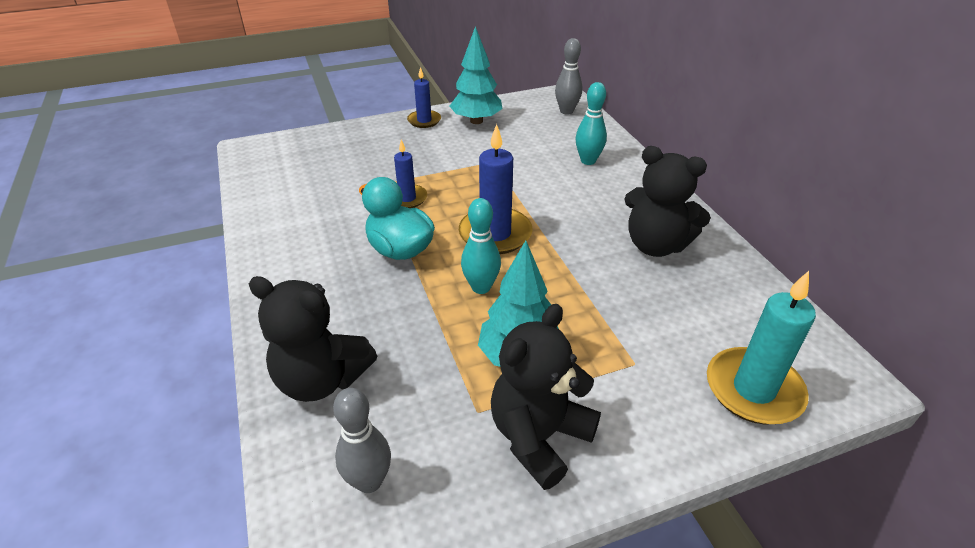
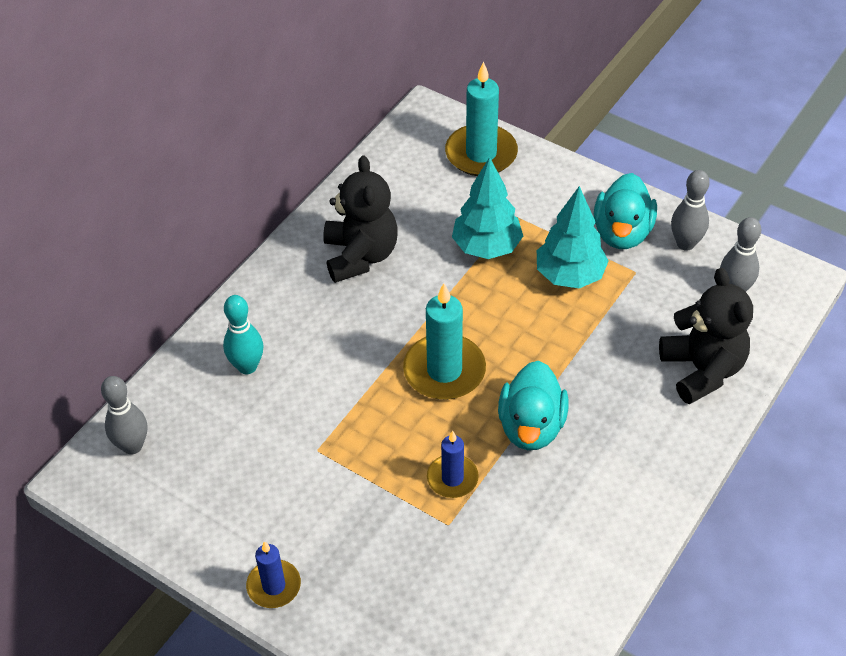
camera: 125 degrees left, 10 degrees up
(472, 487) = (685, 243): none -> grey bowling pin
(476, 121) = (231, 526): turquoise tree -> turquoise tree (486, 247)
(481, 287) = (522, 338): turquoise bowling pin -> none
(495, 234) = (444, 370): blue candle -> turquoise candle
(539, 437) = (622, 233): black teddy bear -> turquoise duck

